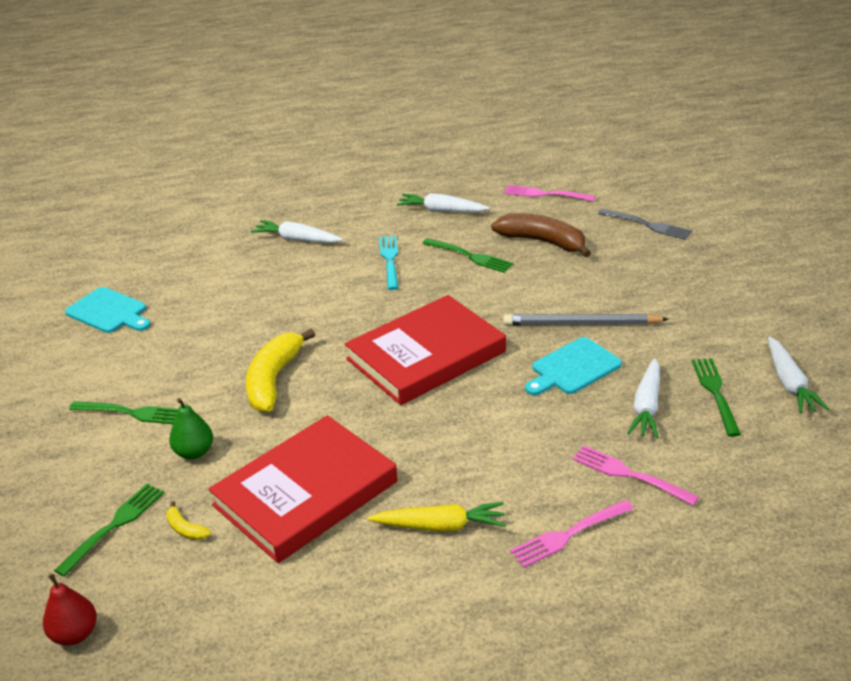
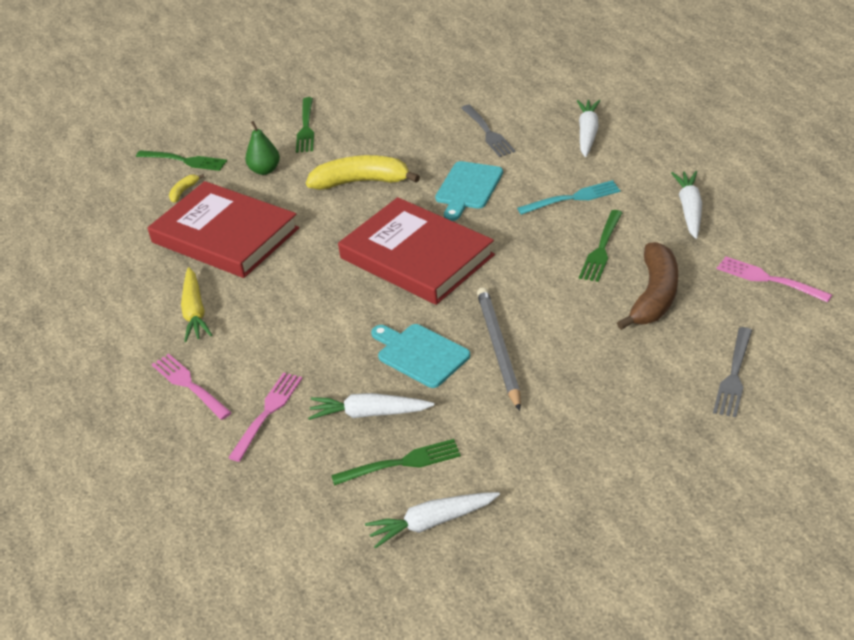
camera: 80 degrees right, 5 degrees up
(75, 634) = (89, 178): red pear -> none
(109, 312) = (434, 73): turquoise cutting board -> turquoise cutting board (468, 188)
(250, 291) = (488, 133): none -> grey fork
(545, 194) = (769, 279): pink fork -> pink fork turned 60 degrees counterclockwise

